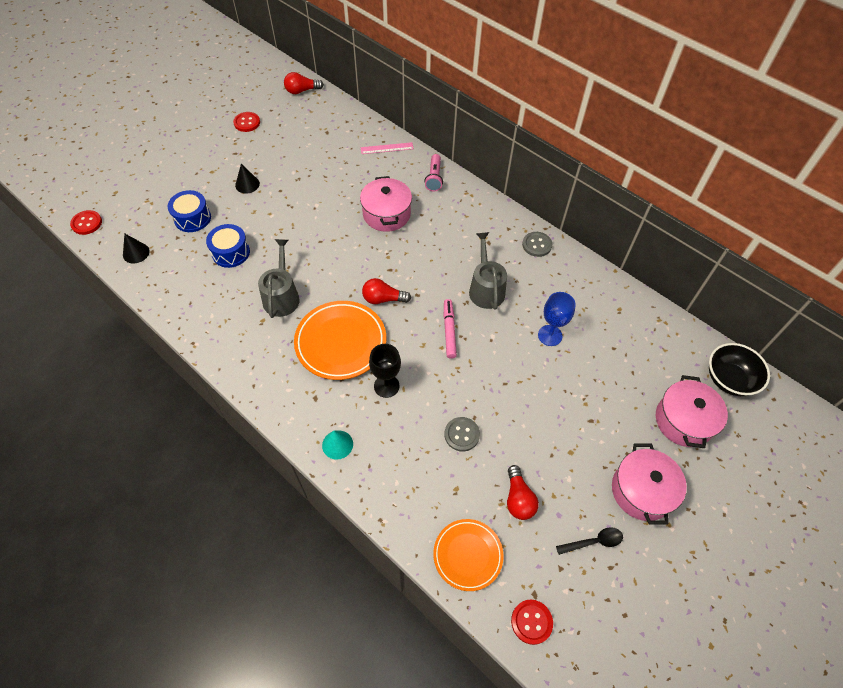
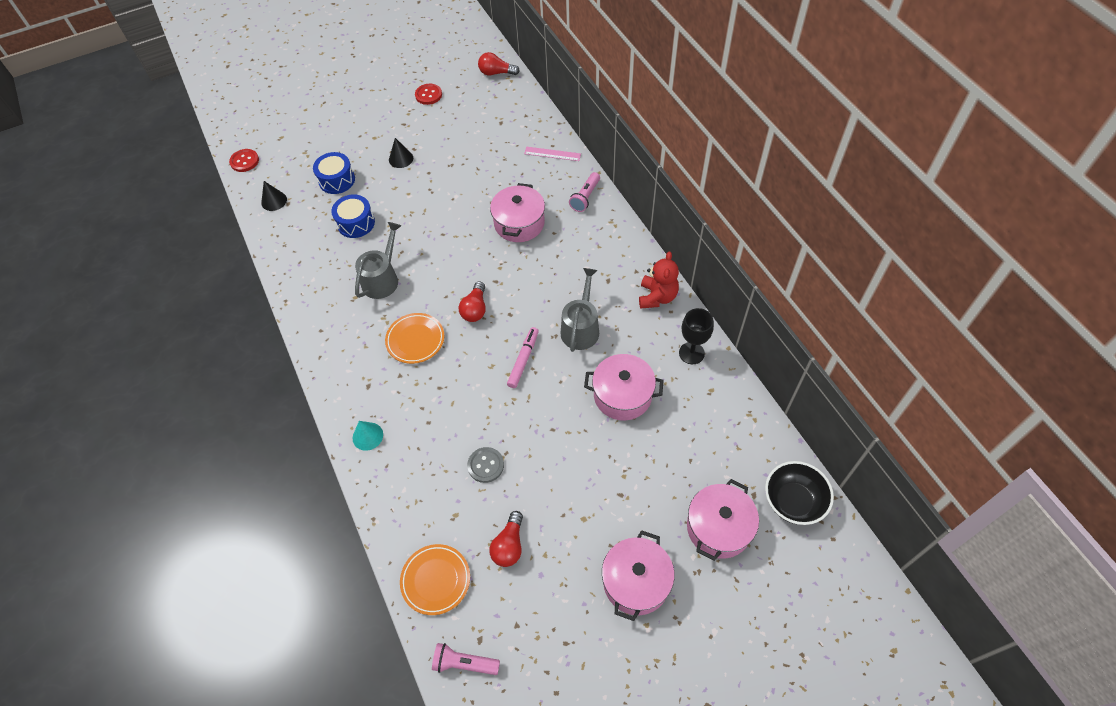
camera: 25 degrees right, 0 degrees up
(341, 342) = (415, 340): orange plate -> orange plate, size x0.64
(383, 299) = (475, 309): red light bulb -> red light bulb turned 105 degrees counterclockwise
(386, 386) = (438, 395): black goblet -> black goblet (691, 353)
(531, 622) = (464, 663): red button -> pink flashlight
(537, 245) = (657, 297): grey button -> red teddy bear
(550, 335) = (622, 395): blue goblet -> pink pot
(593, 542) = (561, 613): black spoon -> none

